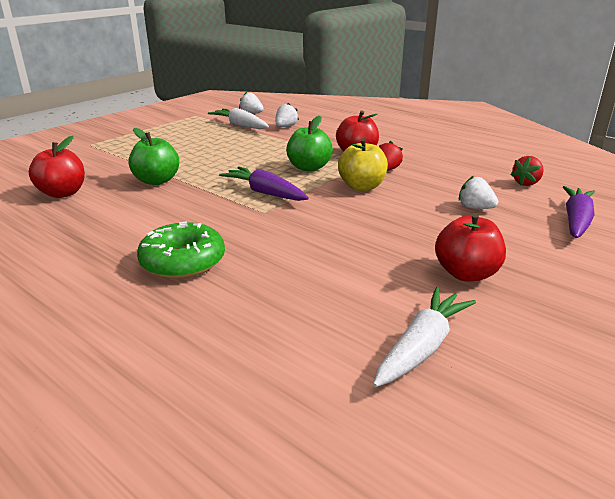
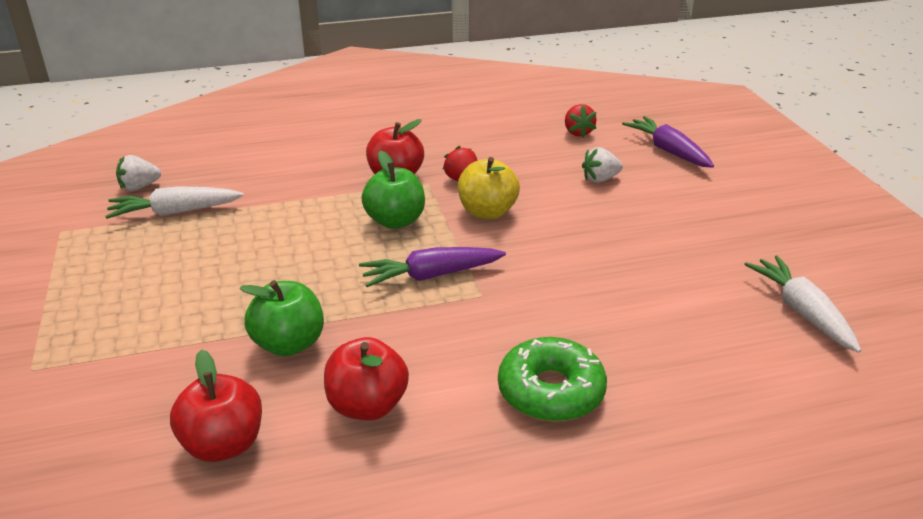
camera: 55 degrees left, 5 degrees up
(285, 127) = (236, 183): white strawberry -> none
(466, 273) = (711, 241): red apple -> red apple (367, 406)

